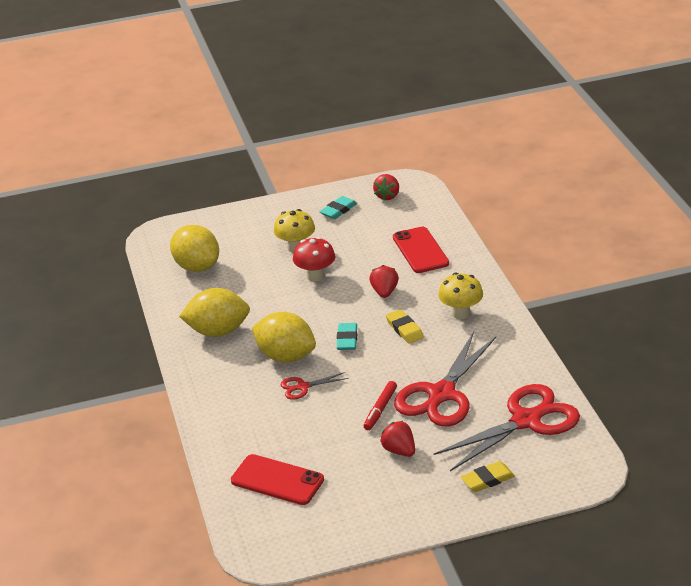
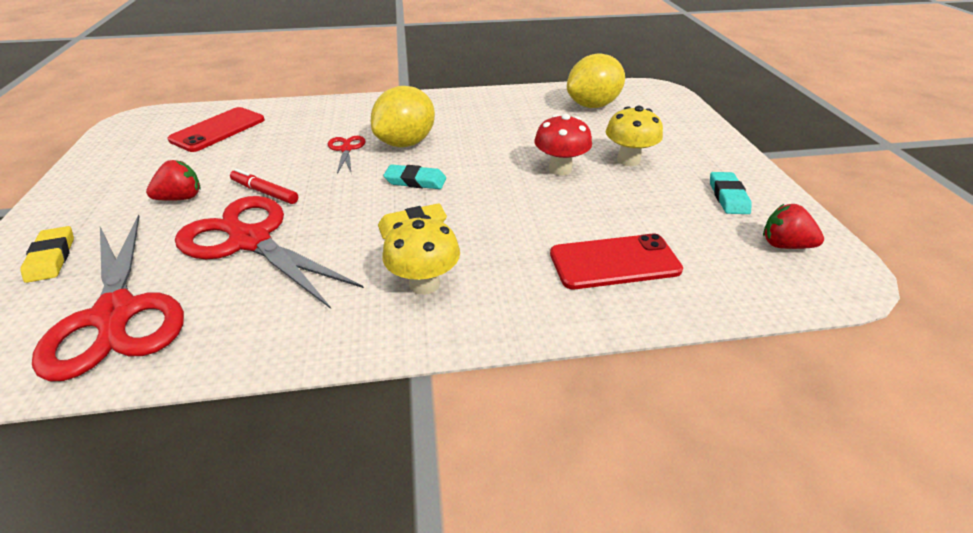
camera: 95 degrees right, 5 degrees up
(218, 331) = (471, 112): yellow lemon -> none
(338, 210) = (728, 196): turquoise eraser -> turquoise eraser turned 45 degrees clockwise
(384, 292) = (508, 217): red strawberry -> none

